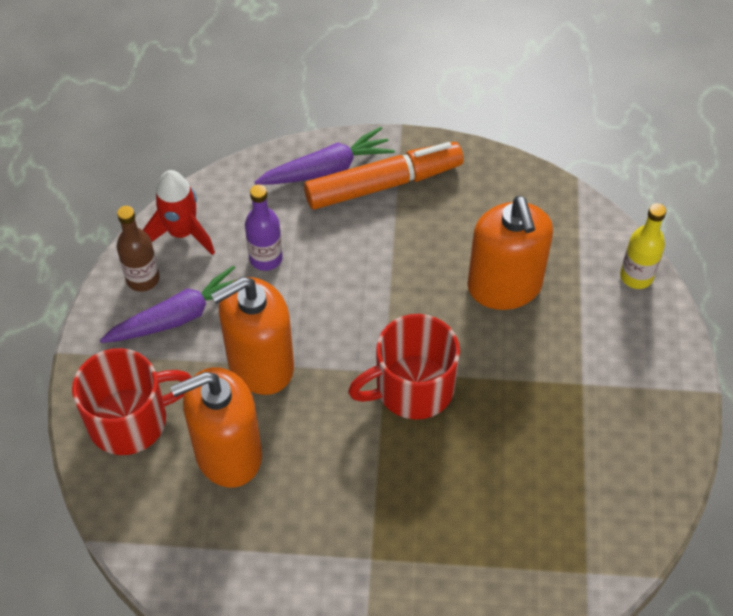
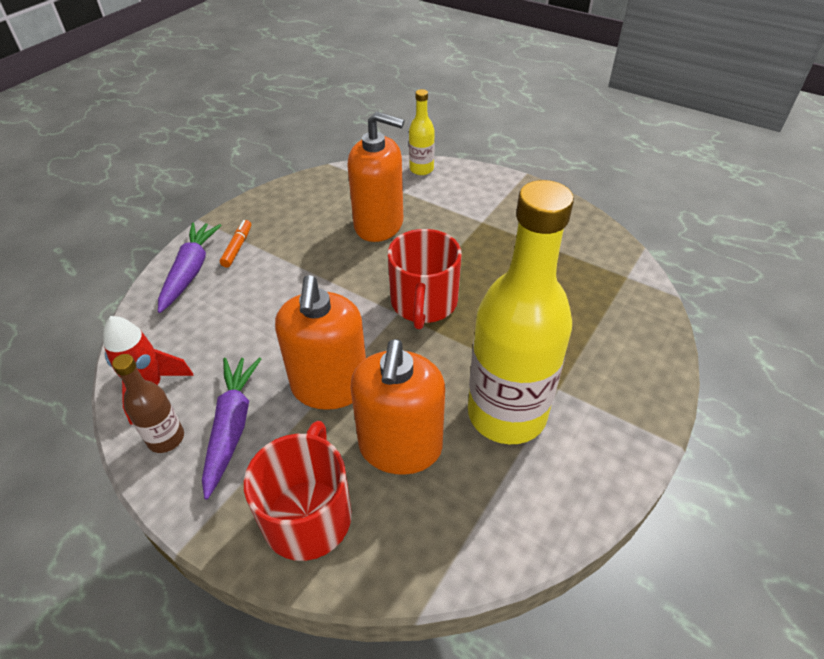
camera: 60 degrees left, 10 degrees down
(266, 258) = (232, 341): purple bottle -> none
(312, 524) = (506, 414): none -> yellow bottle
(383, 184) = (237, 247): orange marker -> orange marker, size x0.45

